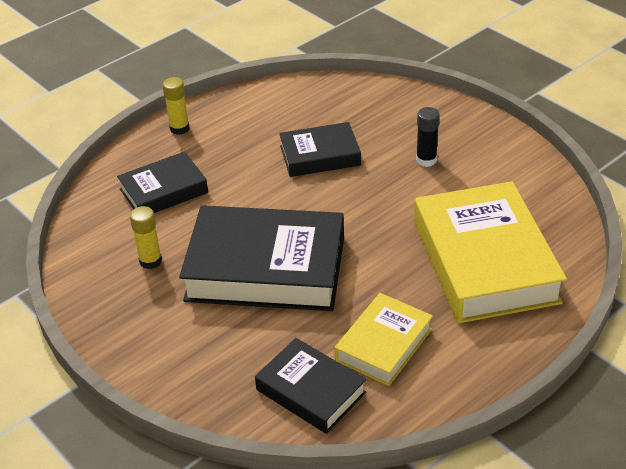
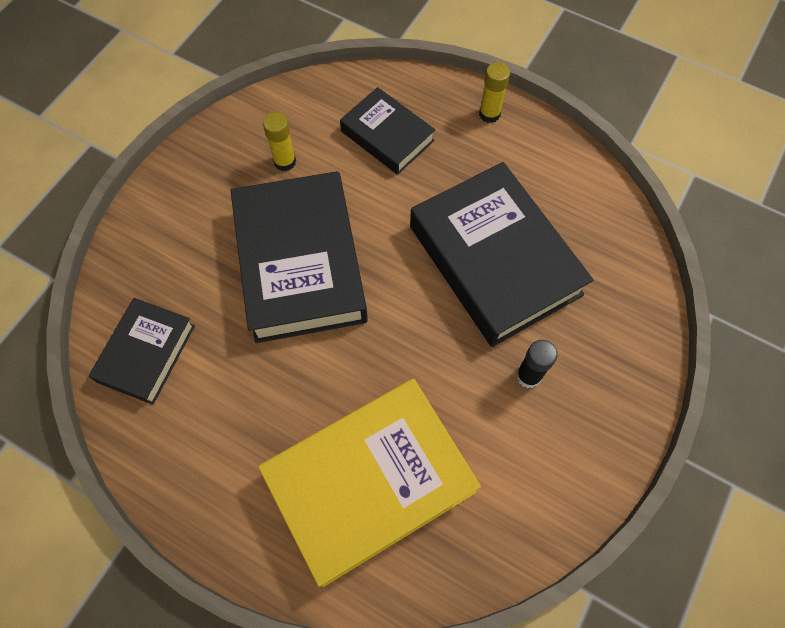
camera: 70 degrees right, 25 degrees up
(320, 155) = (494, 260): black book -> black book, size x1.82
(383, 344) = (219, 404): yellow book -> none

